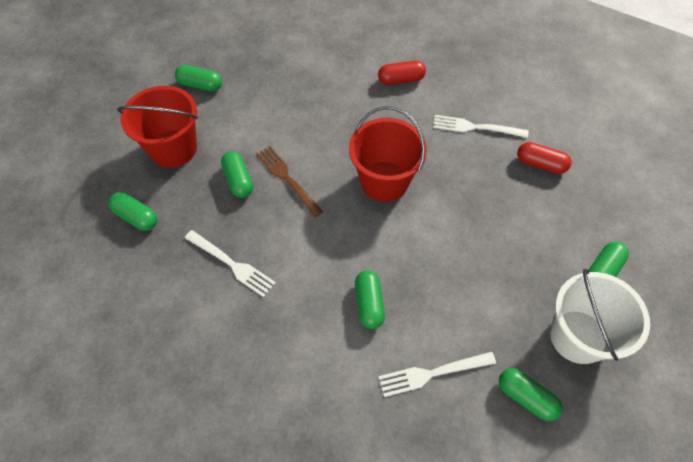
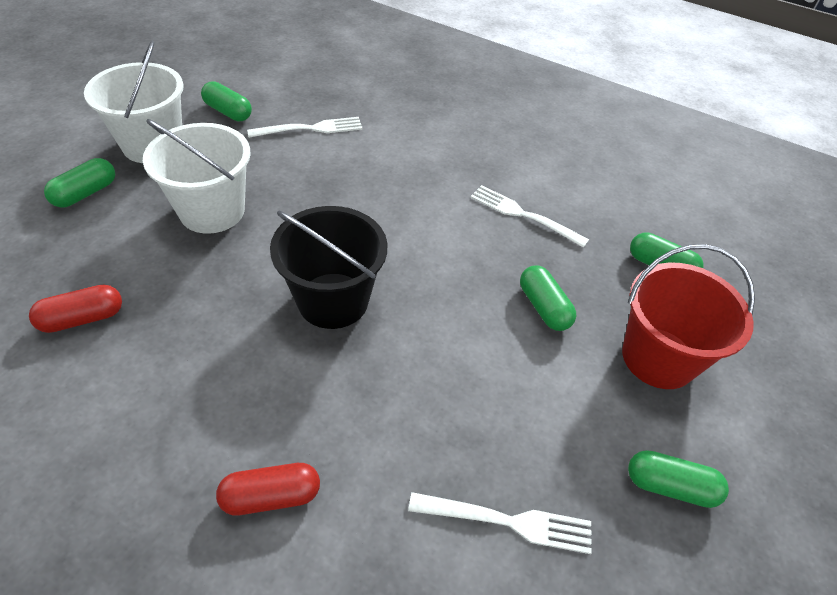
camera: 175 degrees right, 10 degrees down
(287, 178) = (475, 308): brown fork -> none
(369, 304) = (366, 177): green capsule -> none
(384, 181) = (333, 300): red bucket -> black bucket
(475, 127) = (160, 384): white fork -> white fork (508, 521)
(492, 256) = (212, 211): none -> white bucket
(540, 164) = (82, 318): red capsule -> red capsule turned 45 degrees counterclockwise

